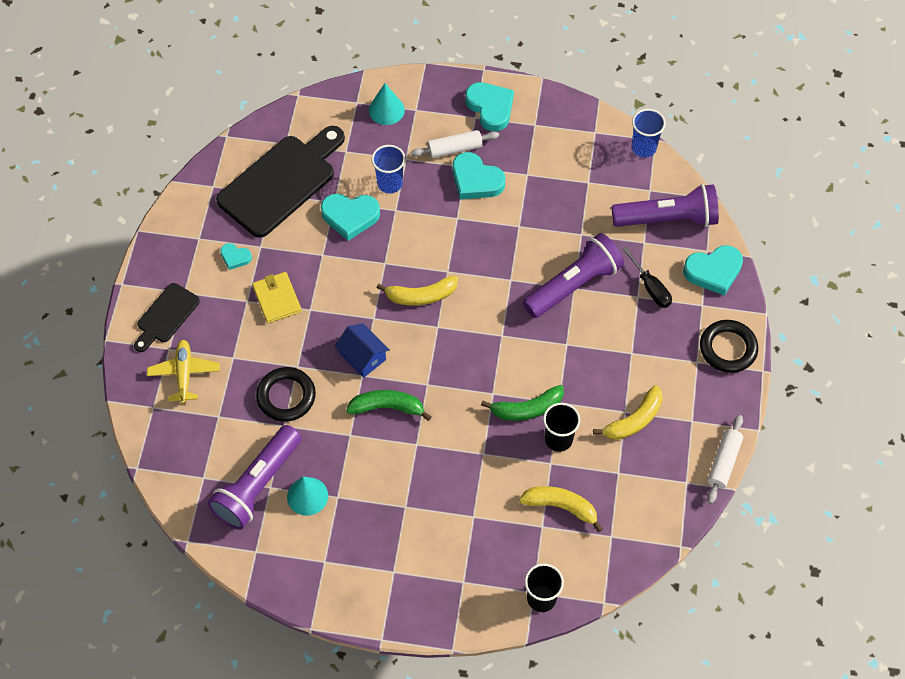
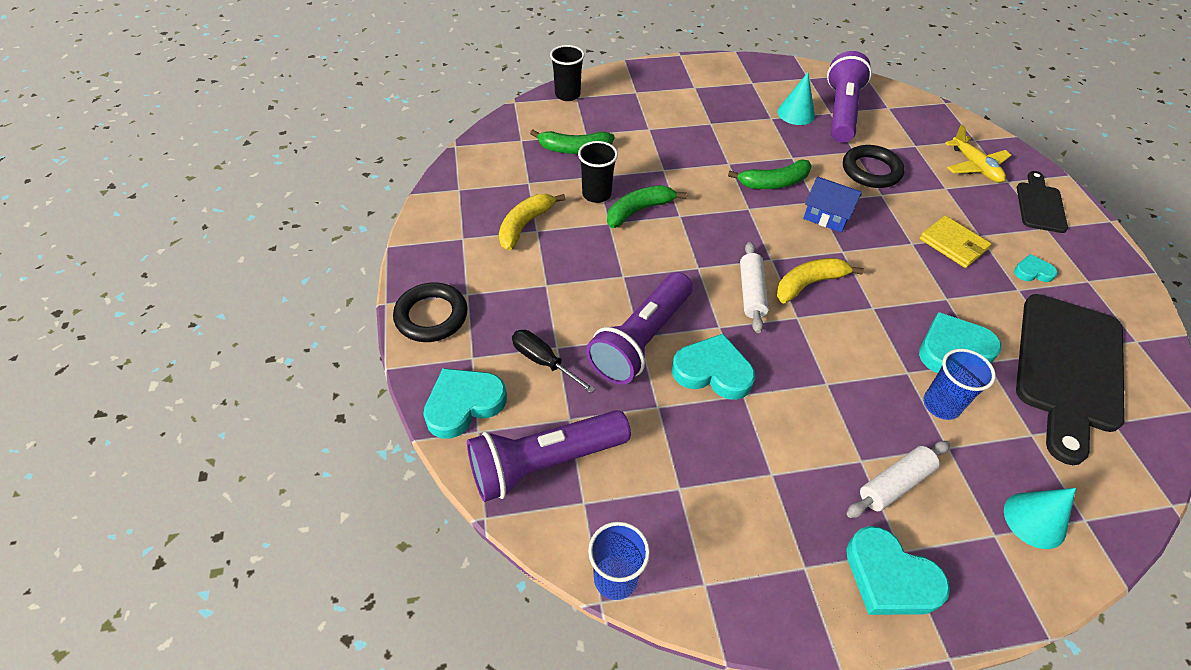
camera: 160 degrees right, 10 degrees down
(476, 180) = (836, 443): turquoise heart -> turquoise heart (713, 371)
(561, 507) = (574, 149): yellow banana -> green banana
(724, 462) = (422, 211): white rolling pin -> white rolling pin (751, 292)

